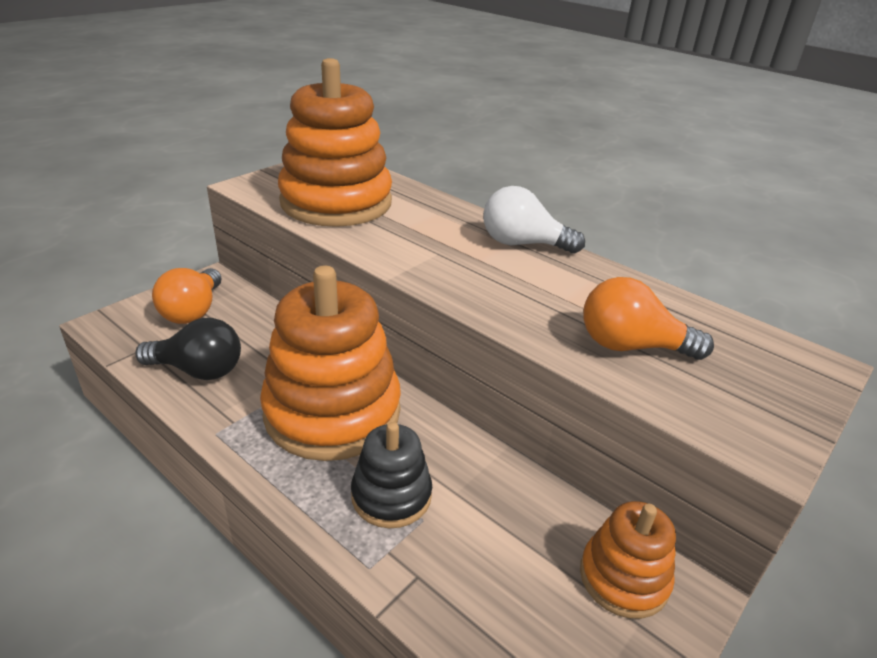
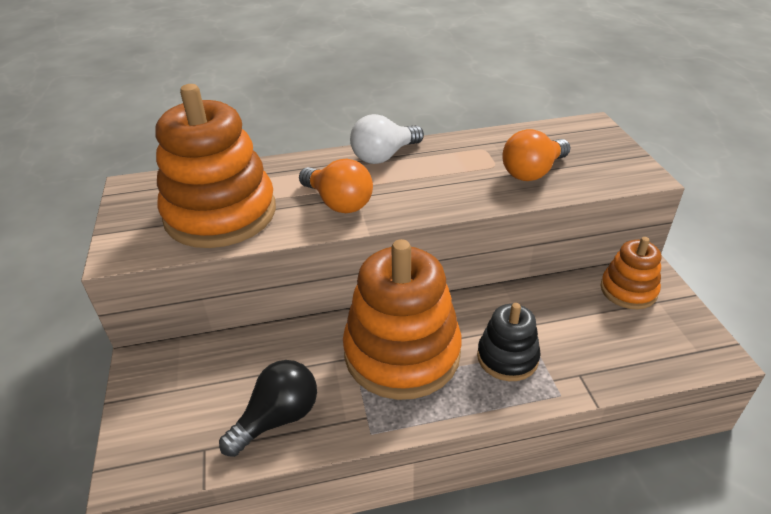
camera: 50 degrees left, 5 degrees up
(193, 311) = (182, 394): orange light bulb -> orange light bulb (338, 203)

